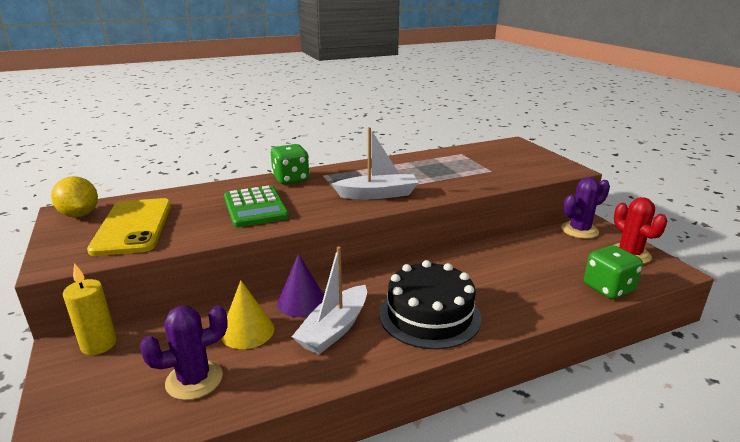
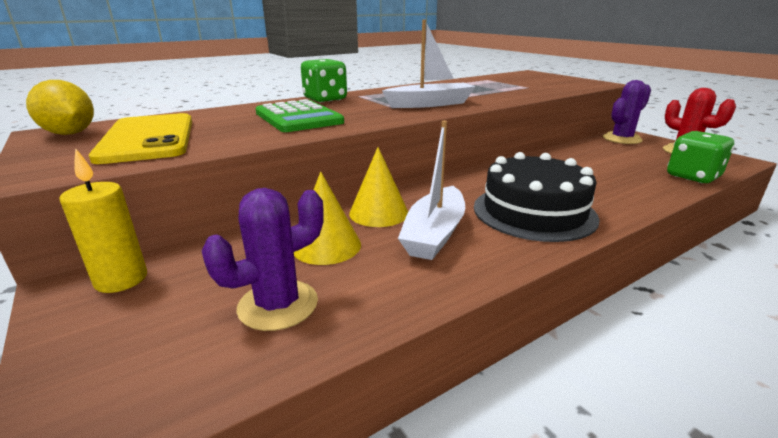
camera: 10 degrees left, 0 degrees up
(301, 302) = (379, 213): purple cone -> yellow cone

